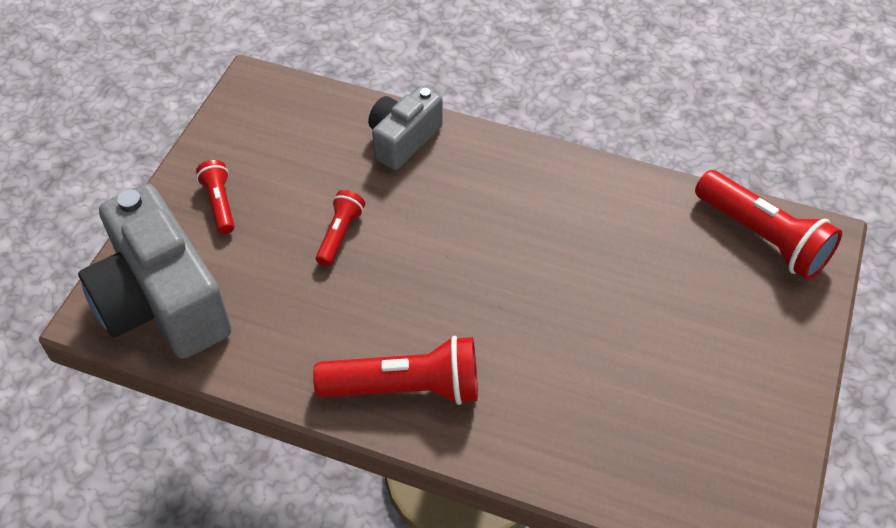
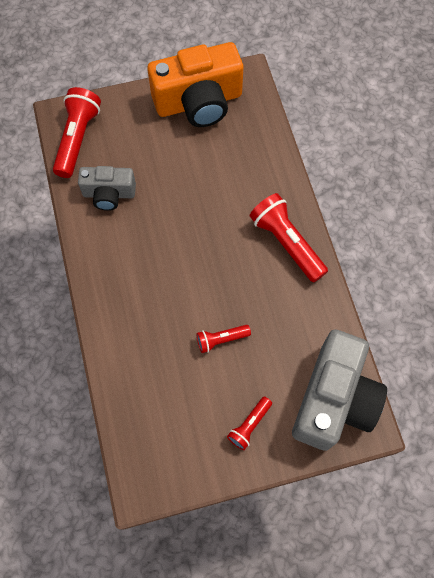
camera: 125 degrees left, 15 degrees up
(403, 139) = (126, 355): grey camera -> grey camera (109, 194)
(742, 425) = (199, 102): none -> orange camera

